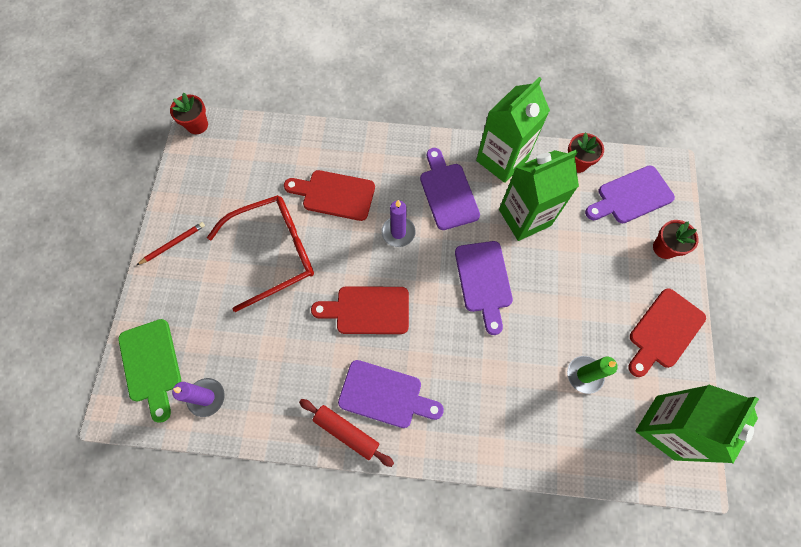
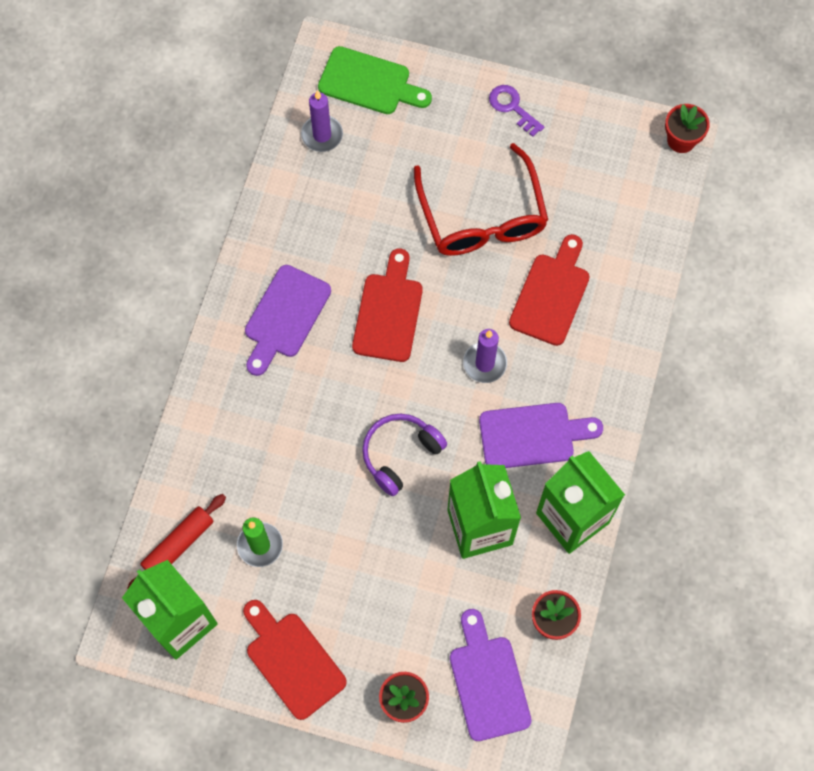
camera: 100 degrees right, 0 degrees up
(151, 365) = (369, 83): green cutting board -> green cutting board turned 150 degrees counterclockwise
(173, 244) = (512, 107): red pencil -> purple key
(346, 432) = (254, 270): red rolling pin -> red rolling pin (178, 544)
(484, 281) = (400, 454): purple cutting board -> purple headphones

